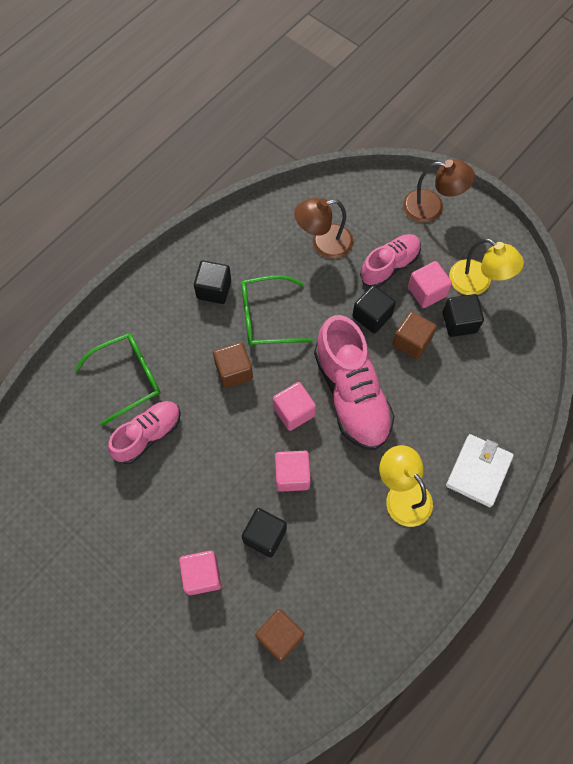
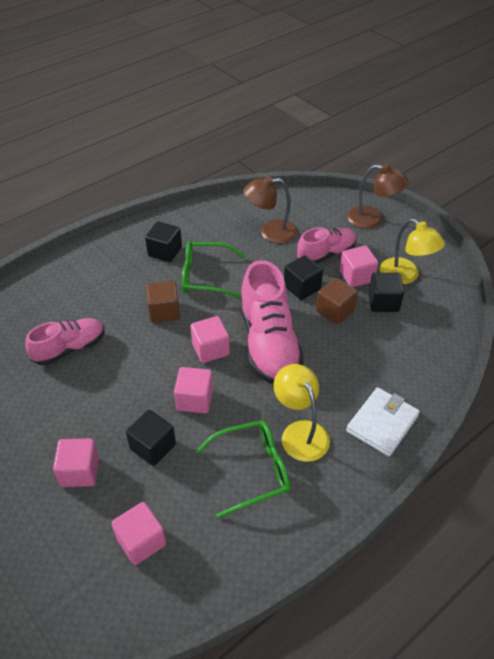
camera: 10 degrees right, 20 degrees down
(128, 378) = (67, 304): green glasses -> green glasses (252, 470)
(280, 636) = (141, 541): brown cube -> pink cube

